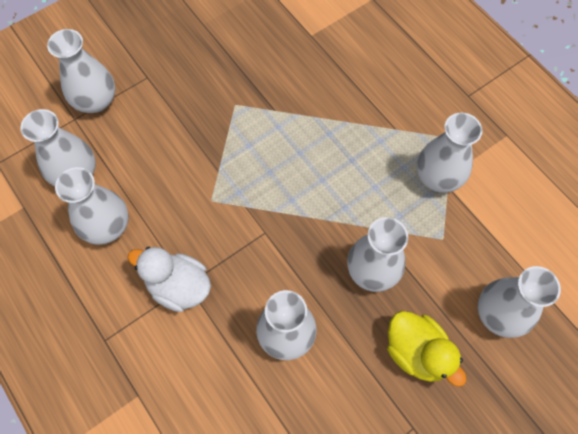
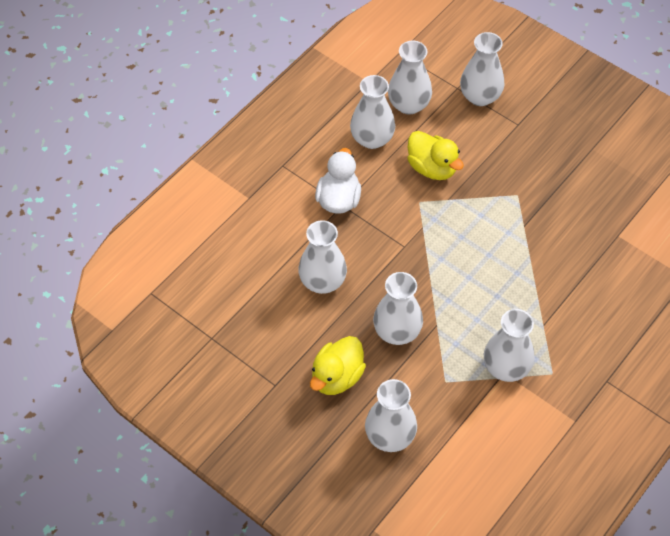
camera: 75 degrees right, 10 degrees down
(171, 174) = (432, 168): none -> yellow duck

